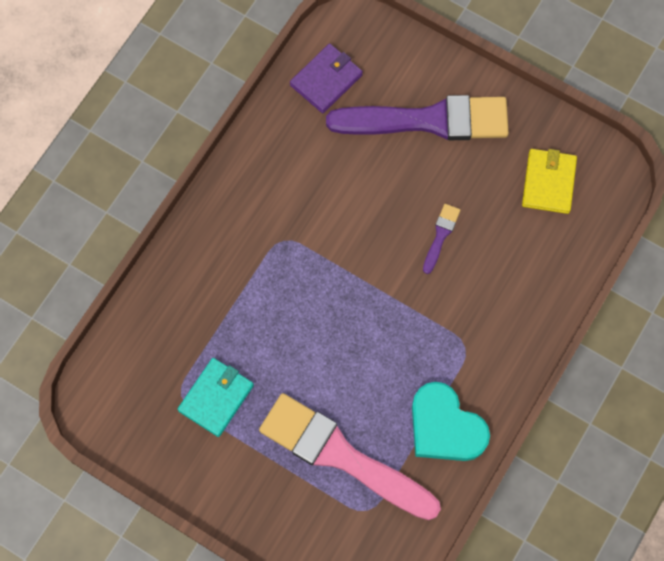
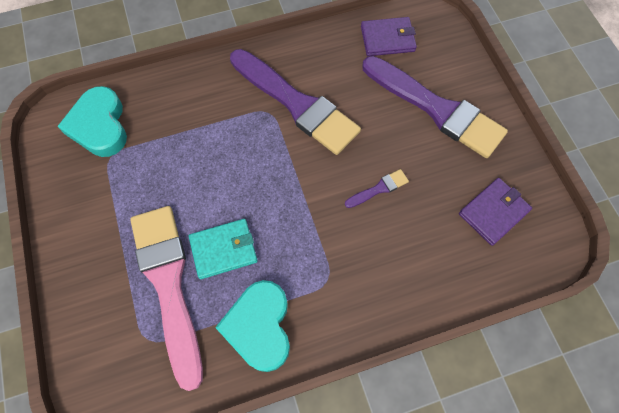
camera: 40 degrees right, 5 degrees down
(140, 376) = (99, 126): none -> turquoise heart
(216, 397) = (129, 176): turquoise wallet -> turquoise wallet (224, 249)
(301, 212) = (296, 104): none -> purple brush
(548, 182) = (493, 212): yellow wallet -> purple wallet

